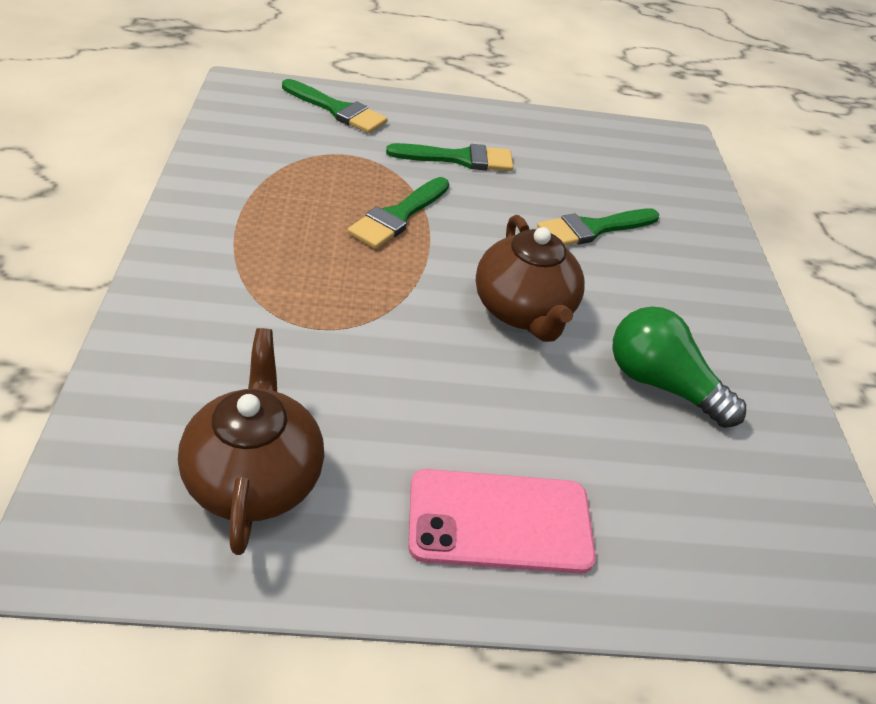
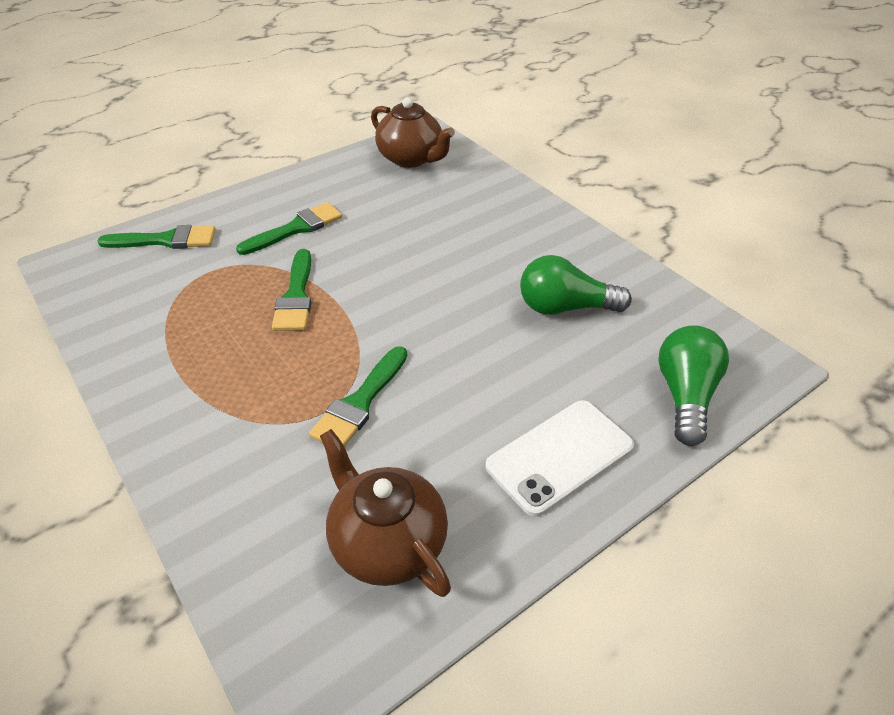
camera: 30 degrees left, 0 degrees up
(500, 521) = (560, 456): pink phone -> white phone
(523, 311) = (444, 312): brown teapot -> brown teapot (411, 158)
(593, 229) = (432, 229): green brush -> green brush (360, 402)
(711, 562) = (685, 395): none -> green light bulb

